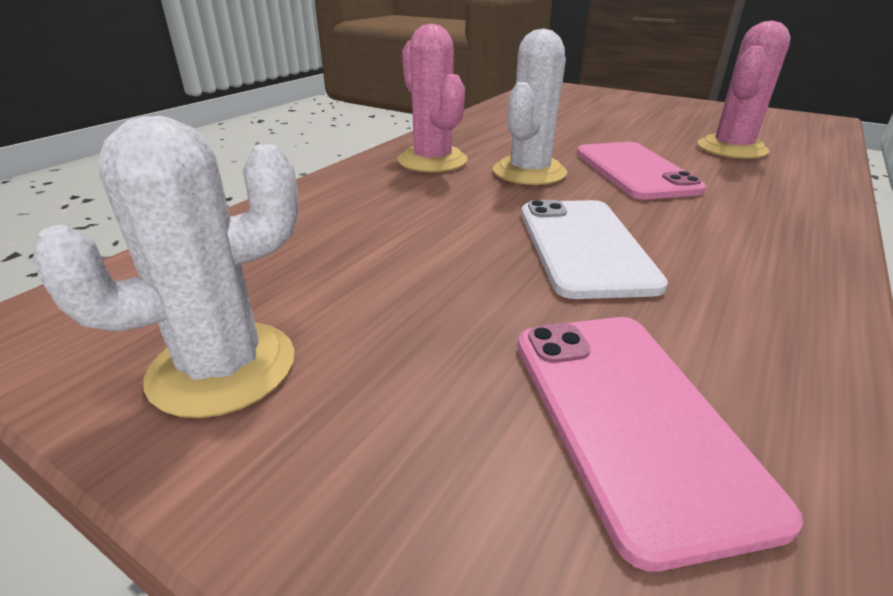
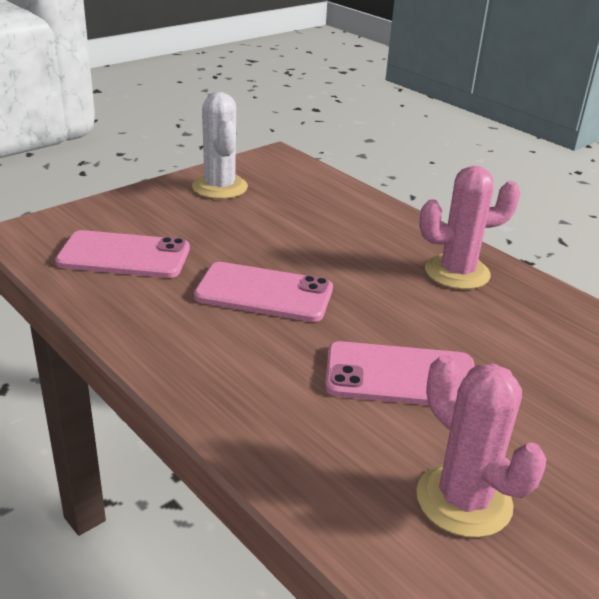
camera: 105 degrees right, 0 degrees up
(529, 172) = (414, 313): white cactus -> none
(584, 246) = (264, 293): white phone -> pink phone

